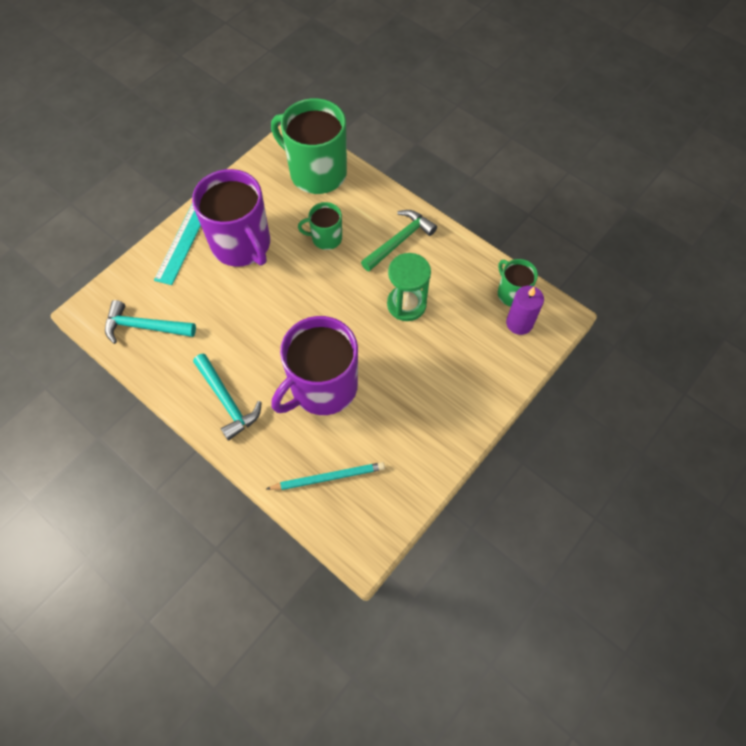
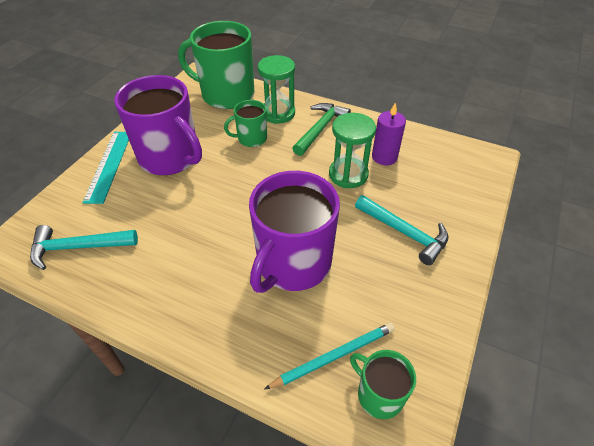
camera: 15 degrees left, 15 degrees down
(227, 401) = (190, 301): turquoise hammer -> turquoise hammer (405, 233)
(363, 210) = (278, 113): none -> green hourglass
(512, 293) = (439, 148): green mug -> green mug (379, 394)
(519, 323) = (458, 169): purple candle -> purple candle (384, 157)

